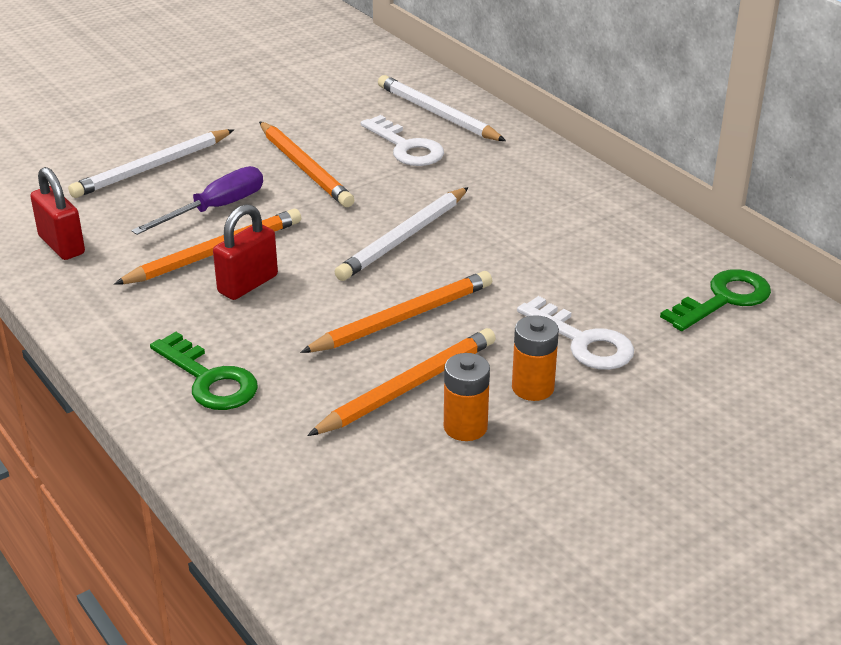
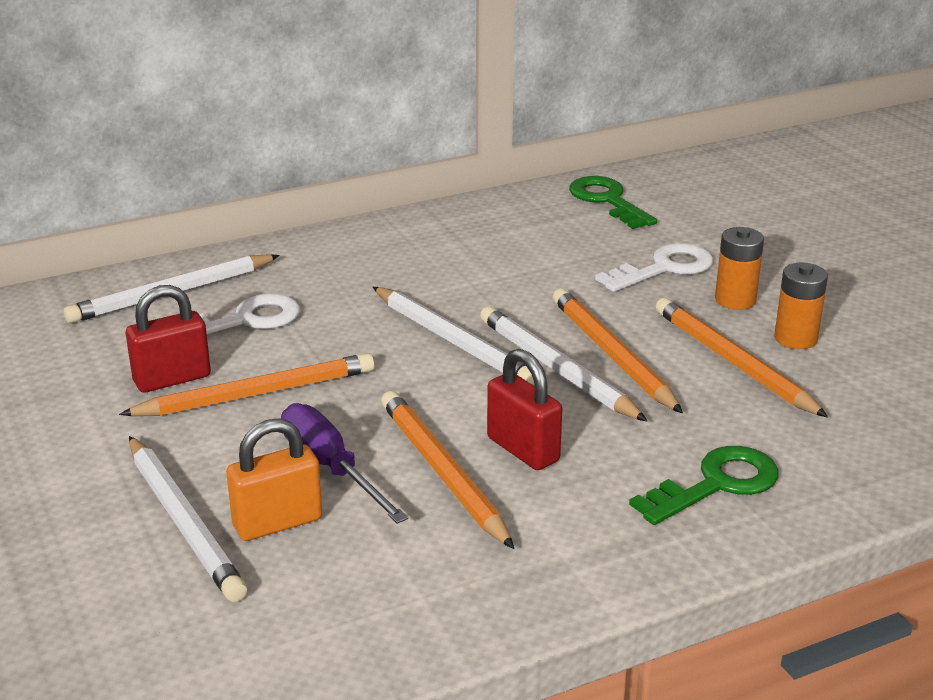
camera: 80 degrees left, 5 degrees down
(61, 245) = (377, 611): red padlock -> red padlock (172, 379)
(152, 199) = (277, 523): none -> orange padlock
(371, 291) = (556, 369): none -> white pencil

